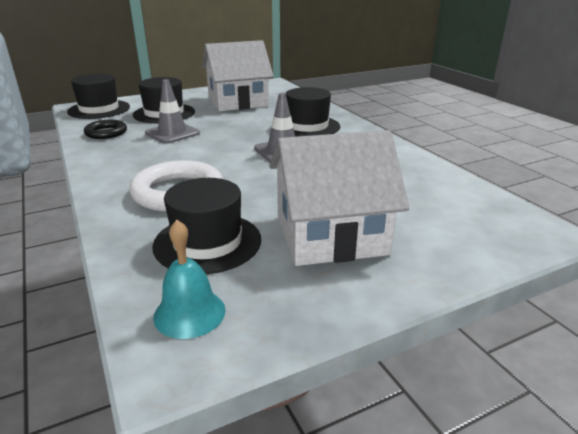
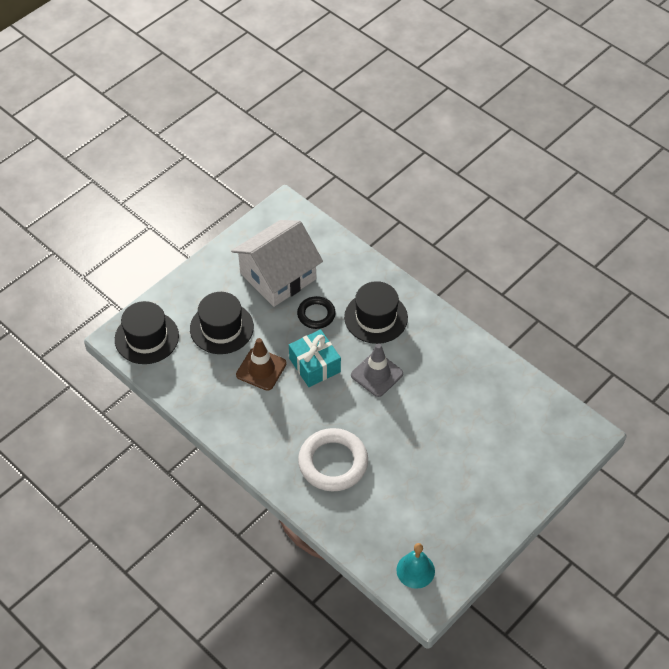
camera: 20 degrees left, 25 degrees up
(106, 133) = (199, 386): black ring -> black ring (316, 314)
(172, 133) = (261, 369): grey traffic cone -> brown traffic cone
(207, 242) = (389, 511): black hat -> none
(224, 138) = (314, 365): none -> turquoise gift
(330, 235) = (460, 479): white house -> none

